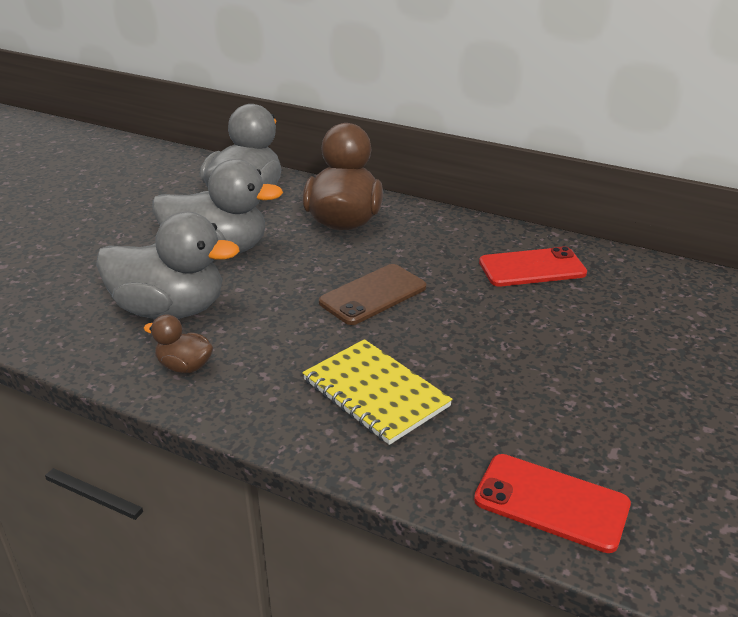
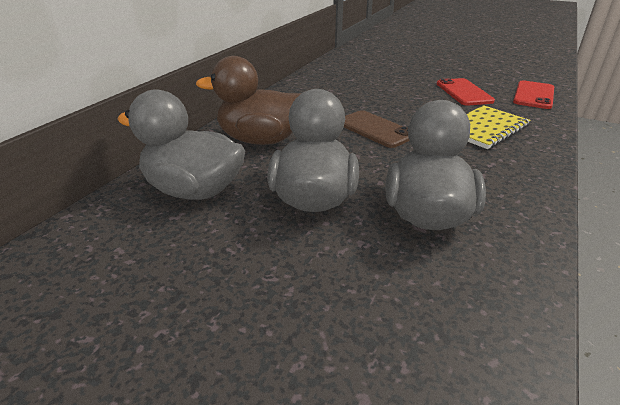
camera: 90 degrees left, 0 degrees up
(184, 366) = (504, 197): brown duck -> none
(532, 268) = (332, 86): red phone -> red phone (463, 92)

